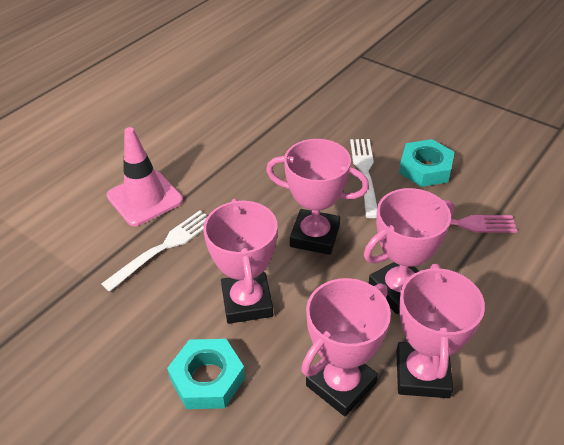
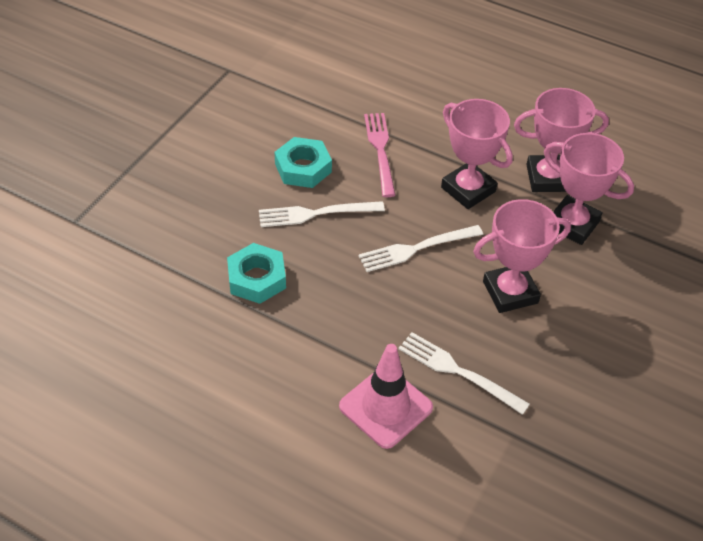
camera: 100 degrees left, 5 degrees up
(207, 379) = (597, 309): turquoise nut -> turquoise nut (257, 278)
(315, 236) = (416, 249): pink trophy -> white fork

